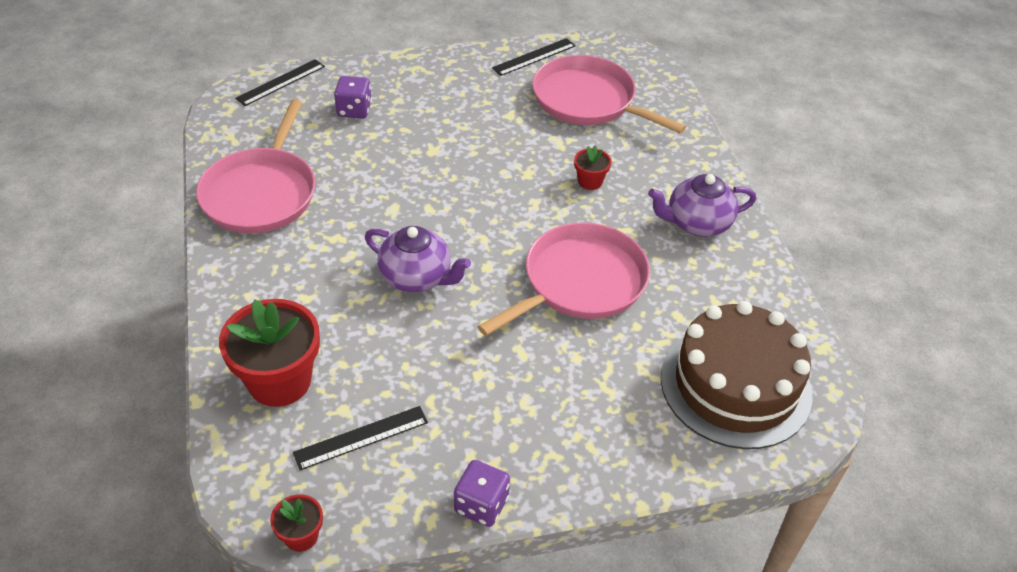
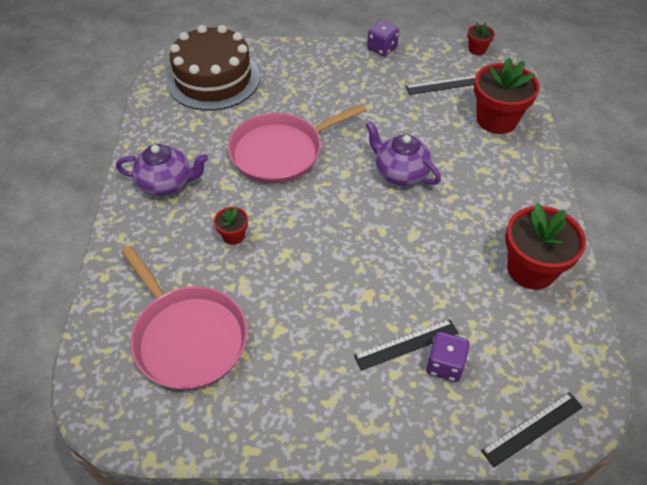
camera: 165 degrees left, 5 degrees up
(261, 193) = (531, 269): pink pan -> red flower pot
(534, 57) = (218, 424): black ruler -> black ruler (406, 344)

